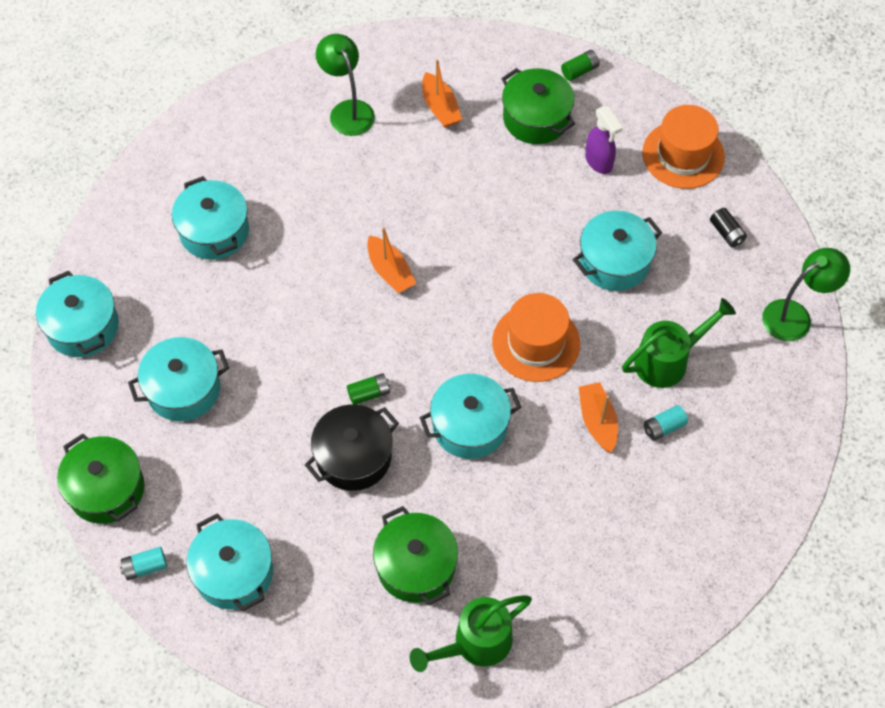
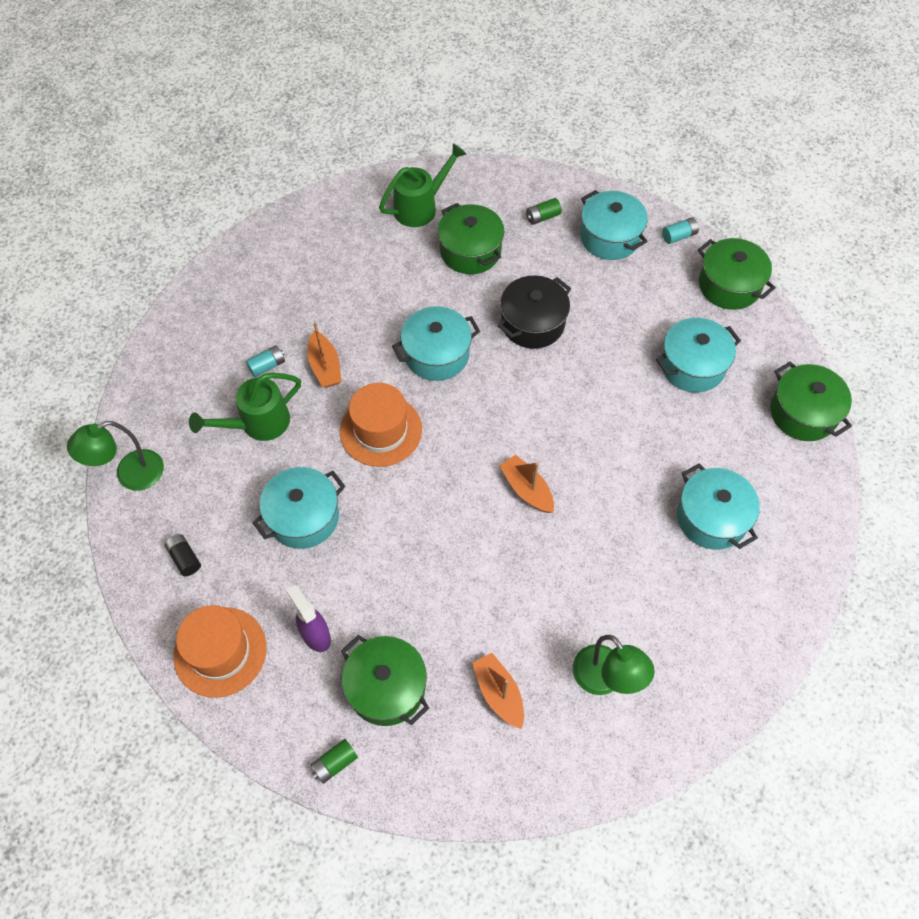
camera: 175 degrees right, 0 degrees up
(83, 327) = (803, 413): turquoise pot -> green pot
(369, 393) = (528, 374): green battery -> green battery (542, 217)

